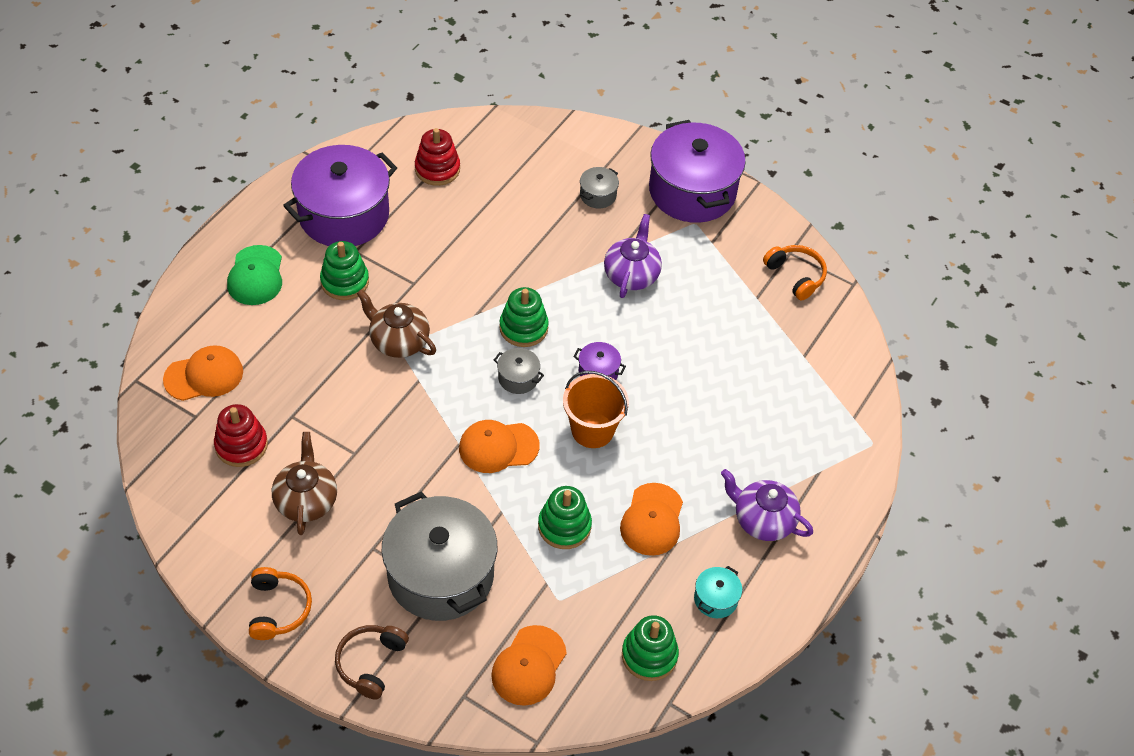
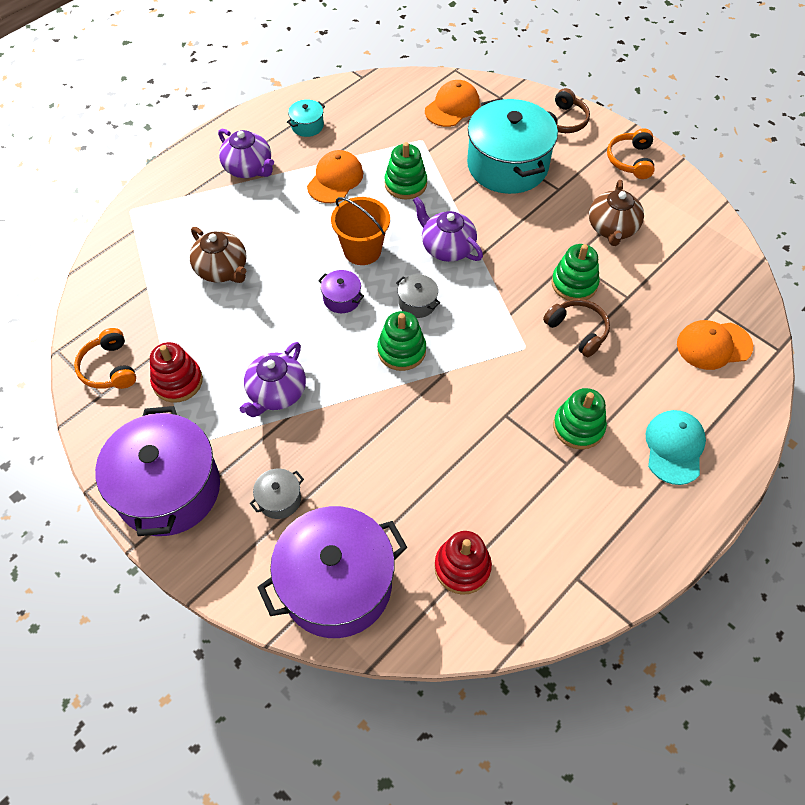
camera: 165 degrees left, 5 degrees up
(241, 445) = (671, 278): red stacking toy -> red stacking toy (178, 381)
(255, 276) = (674, 447): green cap -> turquoise cap
(344, 215) = (578, 514): purple pot -> purple pot (336, 584)
(346, 371) = (577, 331): none -> brown headphones
(398, 341) = (526, 354): brown teapot -> brown teapot (222, 269)
(441, 575) = (507, 165): grey pot -> turquoise pot
(498, 447) = (447, 247): orange cap -> purple teapot
(649, 655) = (367, 102): green stacking toy -> green stacking toy (574, 284)

